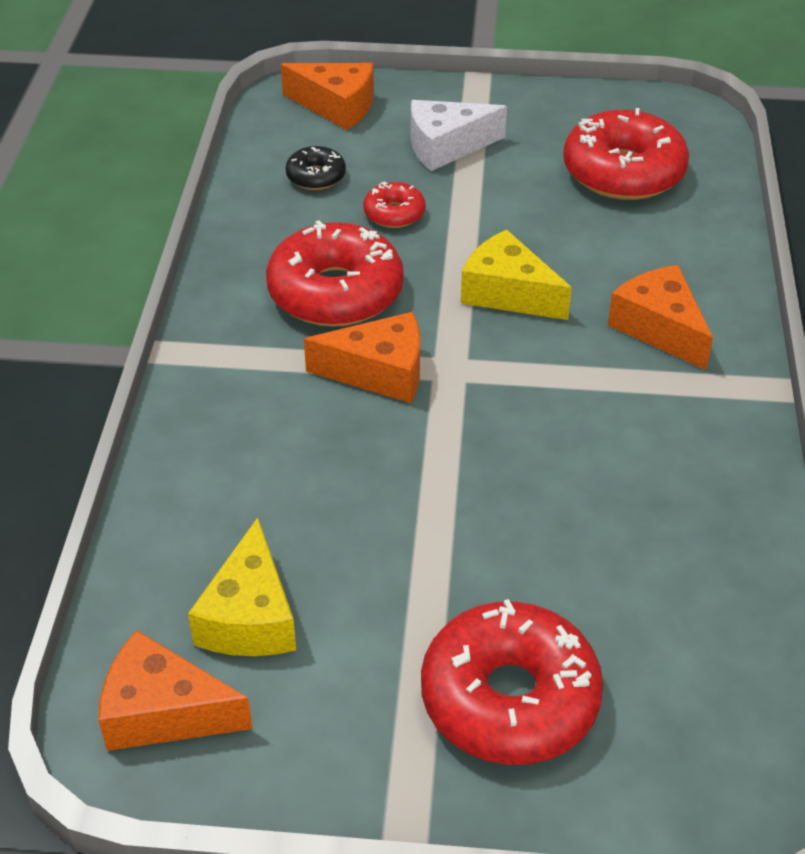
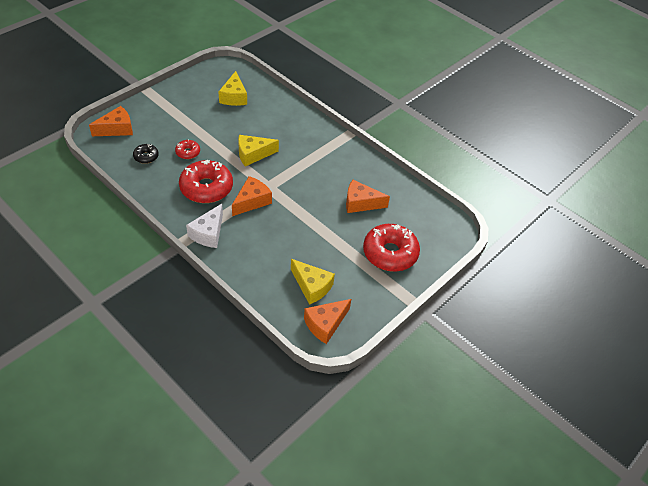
camera: 55 degrees left, 5 degrees up
(446, 147) = (172, 121): white cheese -> white cheese (208, 233)
(623, 172) = (234, 97): red donut -> yellow cheese
(659, 328) = (303, 137): orange cheese -> orange cheese (360, 203)

